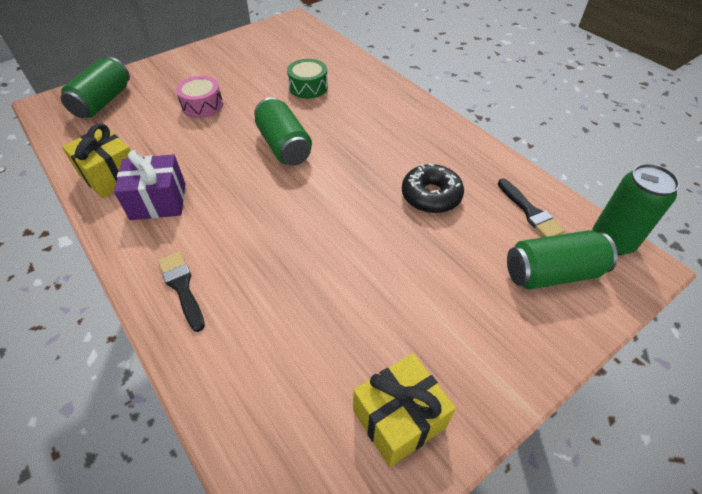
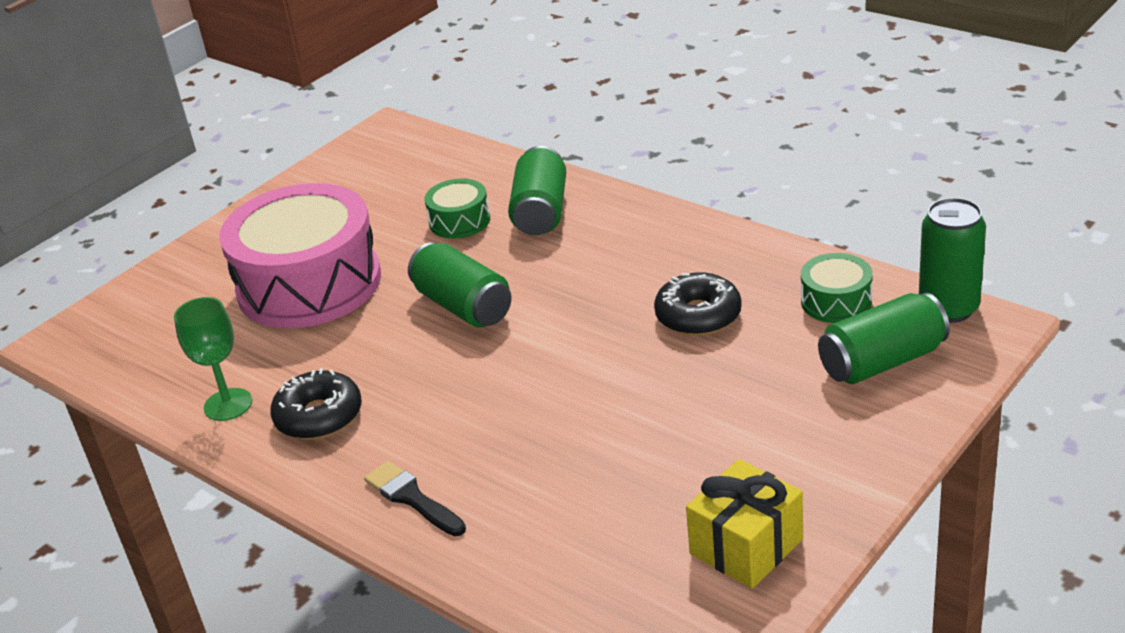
camera: 10 degrees left, 15 degrees down
(103, 102) = (148, 316): green can -> green can (541, 212)
(111, 176) = (228, 405): yellow gift -> green goblet
(158, 201) = (319, 416): purple gift -> black donut
(202, 105) = (309, 284): pink drum -> pink drum, size x2.26
(530, 212) = (836, 302): black brush -> green drum

